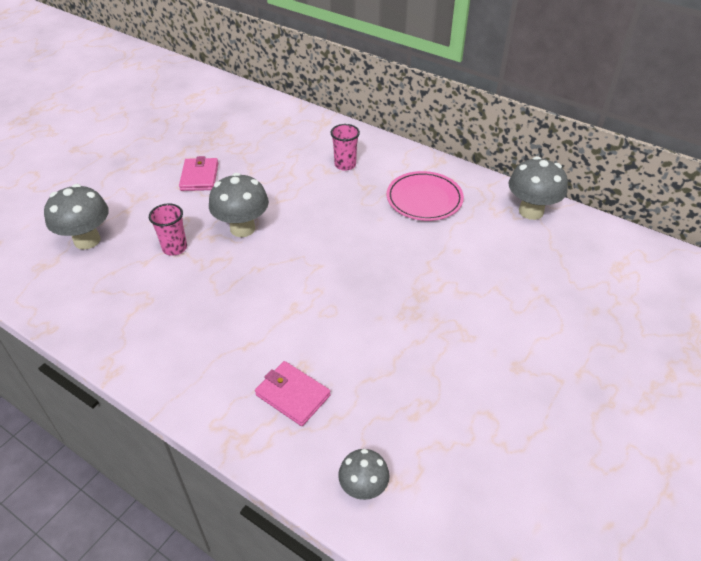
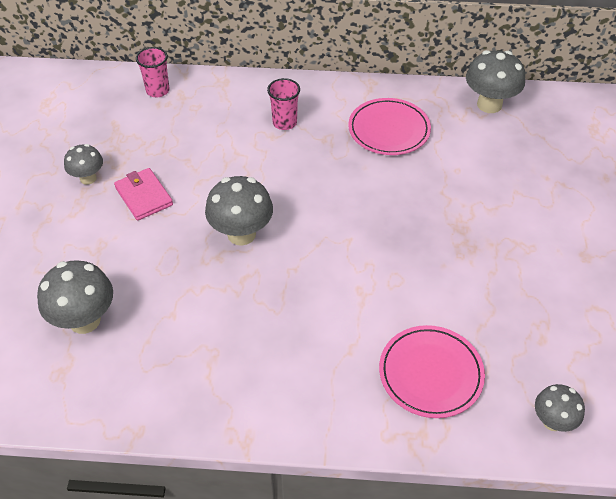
camera: 30 degrees left, 5 degrees up
(174, 151) = (88, 178): none -> grey mushroom
(174, 248) = (190, 285): pink cup -> pink cup (157, 91)
(293, 395) = (430, 374): pink wallet -> pink plate

